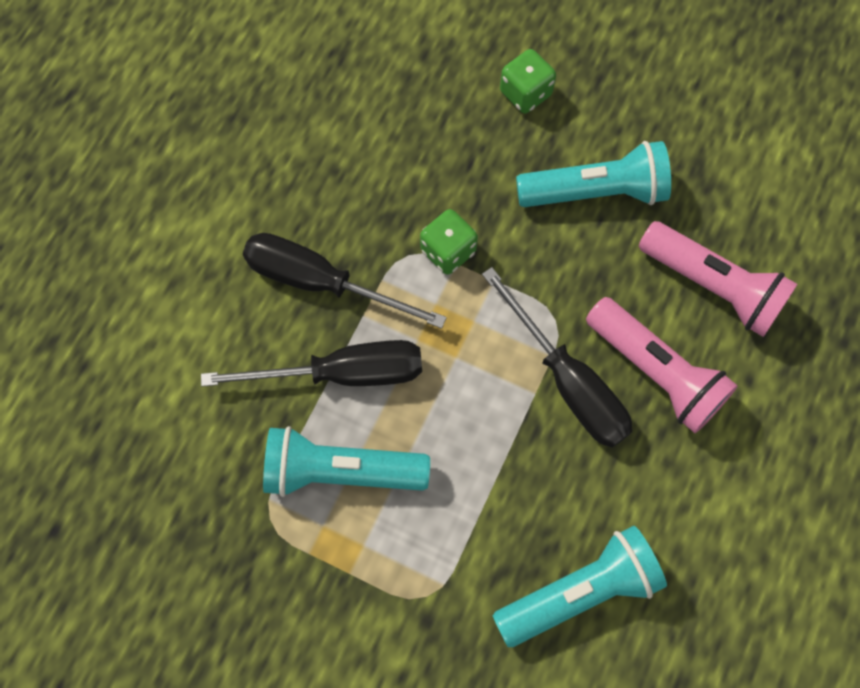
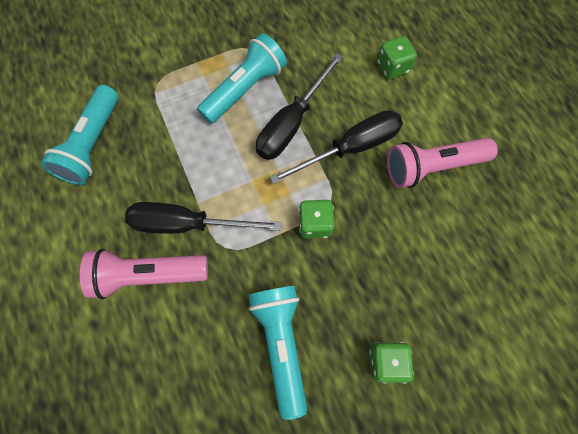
camera: 130 degrees right, 0 degrees up
(159, 316) = (392, 67): none -> green dice
(596, 191) = (281, 343): turquoise flashlight -> turquoise flashlight turned 135 degrees clockwise
(713, 286) = (161, 358): pink flashlight -> pink flashlight (432, 167)

